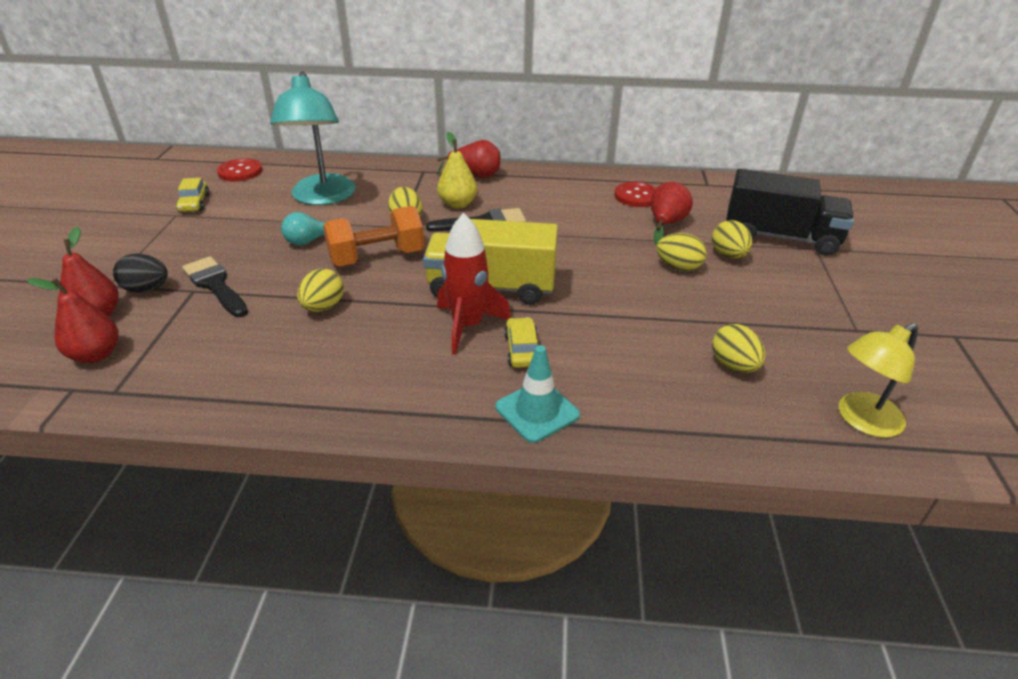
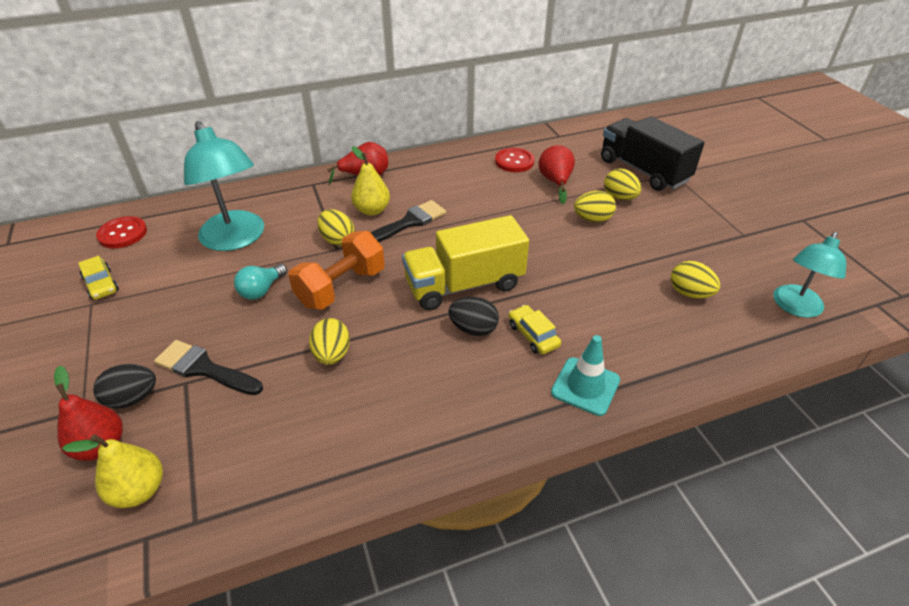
camera: 25 degrees left, 5 degrees up
(96, 354) = (139, 490): red pear -> yellow pear
(467, 326) = (473, 329): red rocket -> black egg
(780, 237) = (643, 170): black truck -> black truck turned 120 degrees counterclockwise
(861, 420) = (795, 307): yellow lamp -> turquoise lamp

